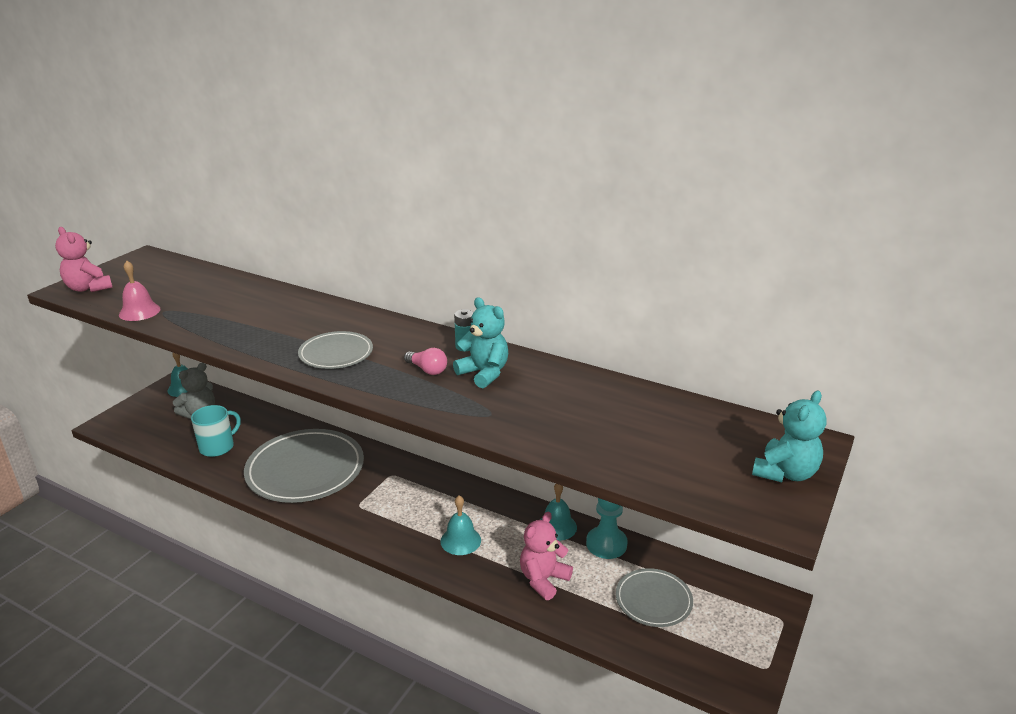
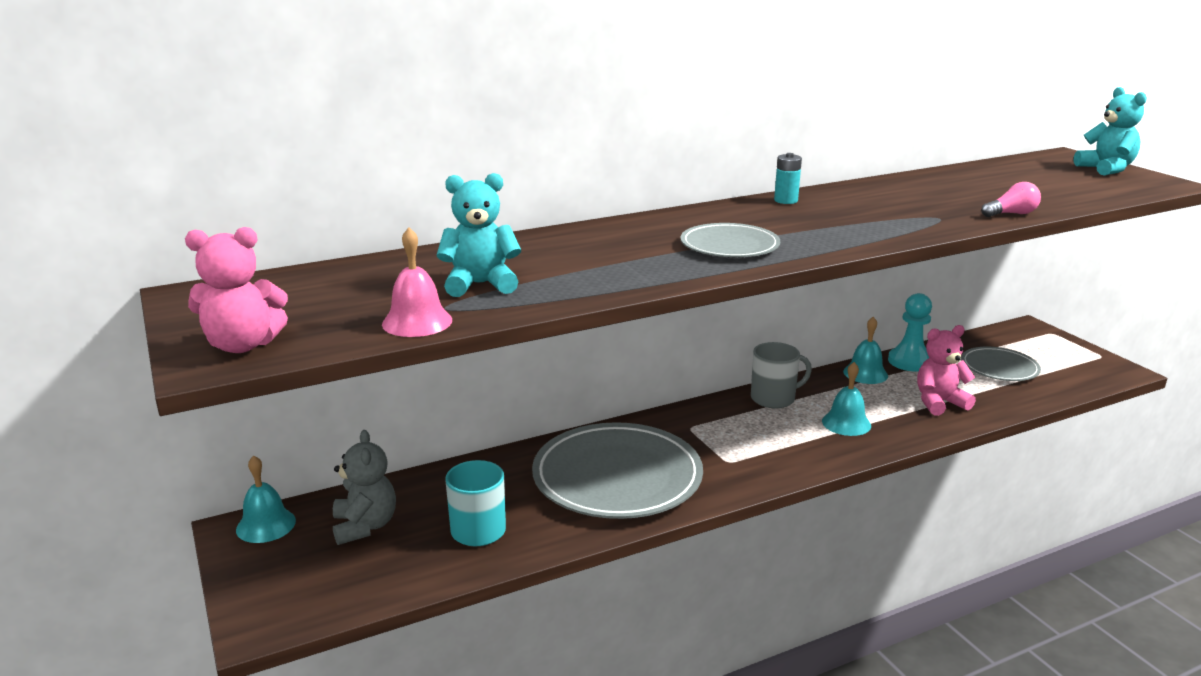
camera: 55 degrees left, 5 degrees down
(427, 370) = (820, 221): pink light bulb -> pink light bulb (1011, 214)
(468, 495) = (774, 398): none -> grey mug
(484, 373) = (853, 205): turquoise teddy bear -> turquoise teddy bear (480, 284)
(543, 580) = (939, 402): pink teddy bear -> pink teddy bear turned 90 degrees clockwise

